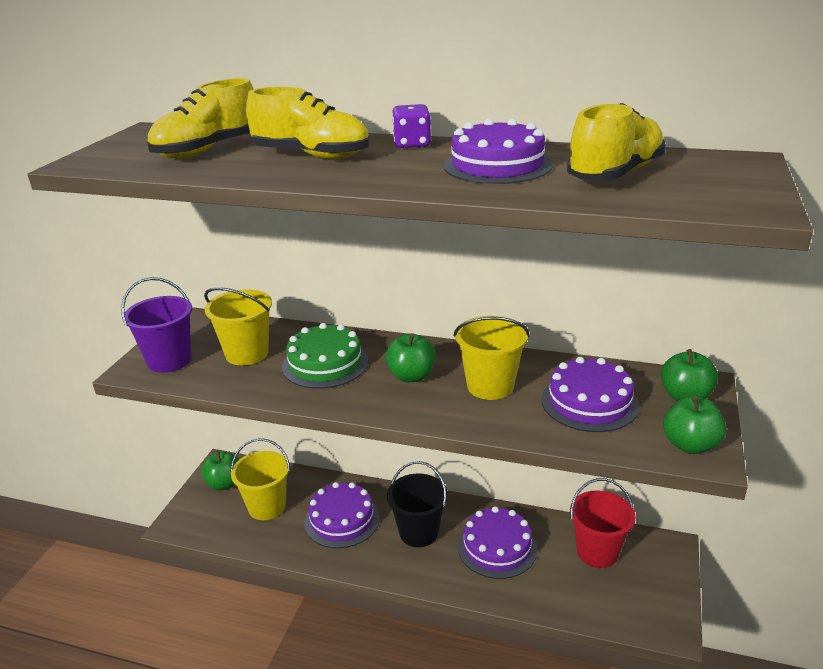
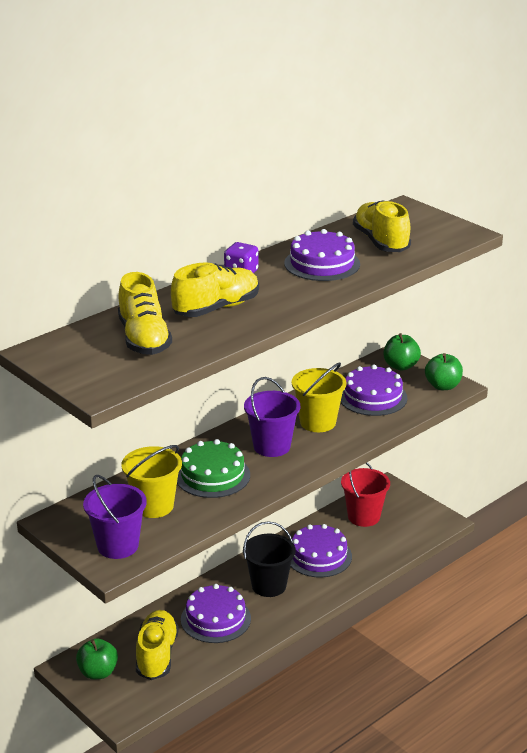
camera: 60 degrees left, 0 degrees up
(267, 507) = (156, 655): yellow bucket -> yellow shoe
(411, 376) = (271, 446): green apple -> purple bucket

